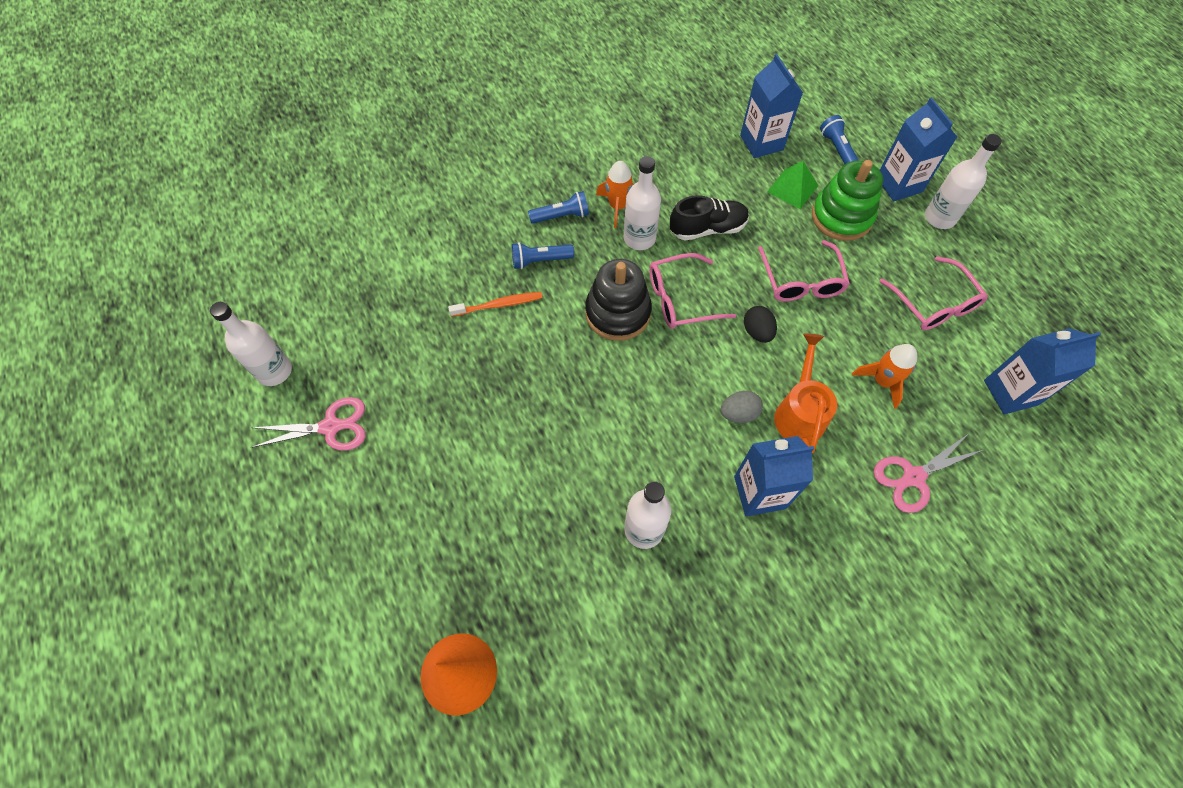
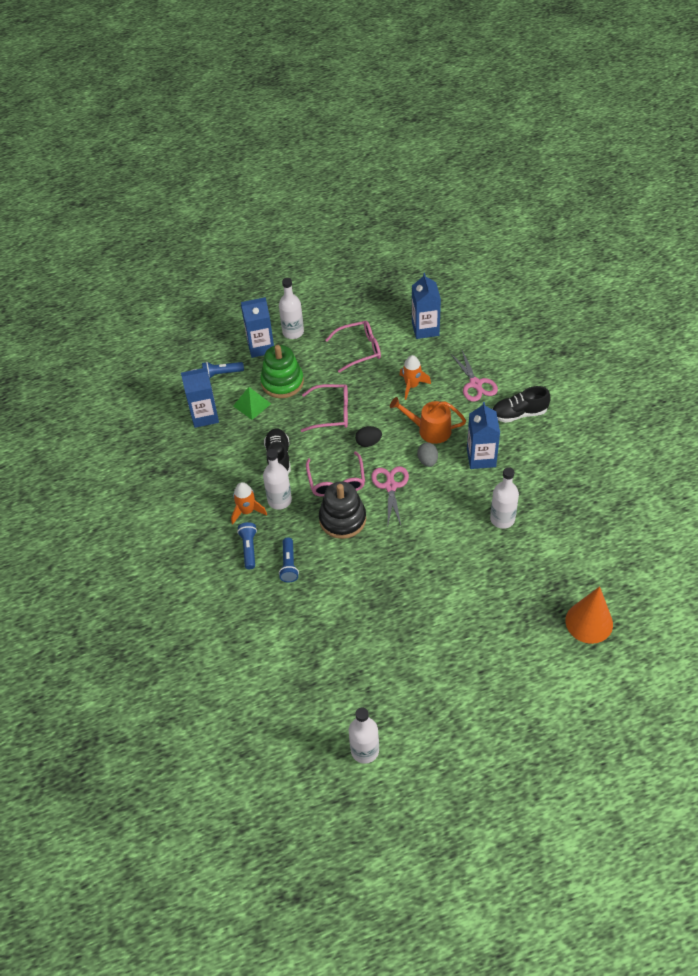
camera: 80 degrees left, 10 degrees down
(331, 427) = (417, 706): pink scissors -> pink scissors (390, 486)
(498, 305) = (325, 594): orange toothbrush -> none
(866, 551) = (519, 414): none -> black shoe

